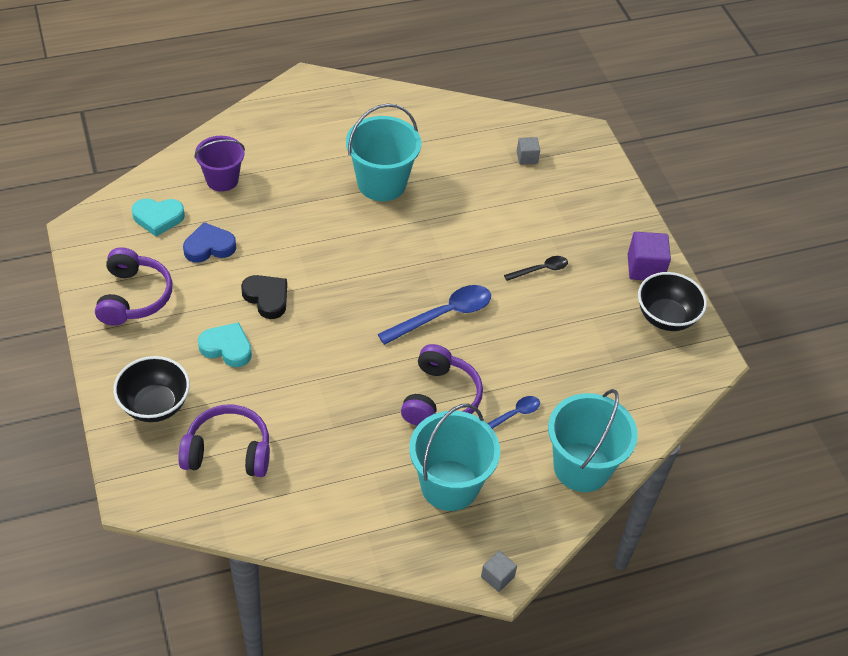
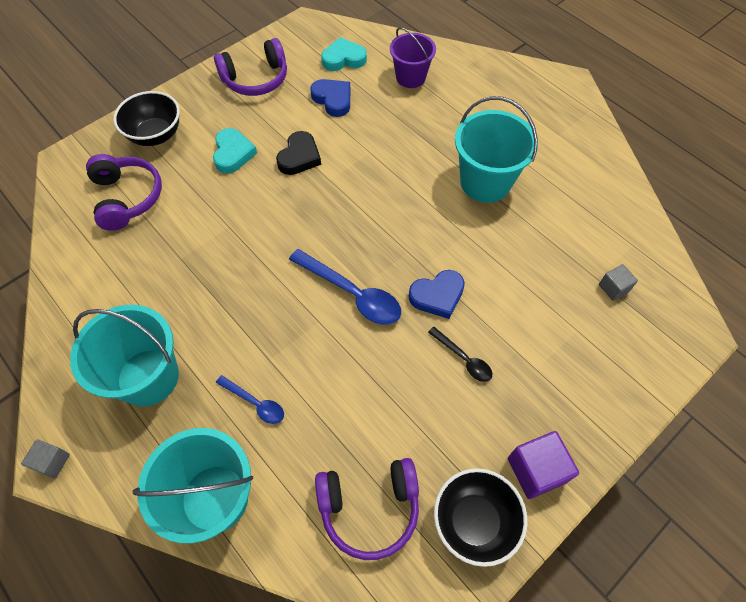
camera: 70 degrees right, 10 degrees up
(158, 218) = (343, 59): turquoise heart -> turquoise heart turned 105 degrees clockwise
(440, 398) = (249, 329): purple headphones -> purple headphones (369, 508)
(476, 262) = (437, 296): none -> blue heart

